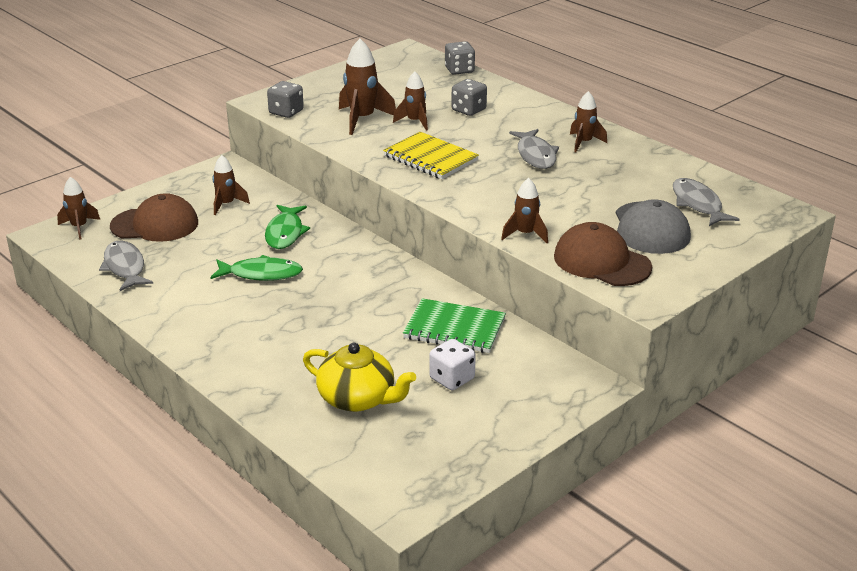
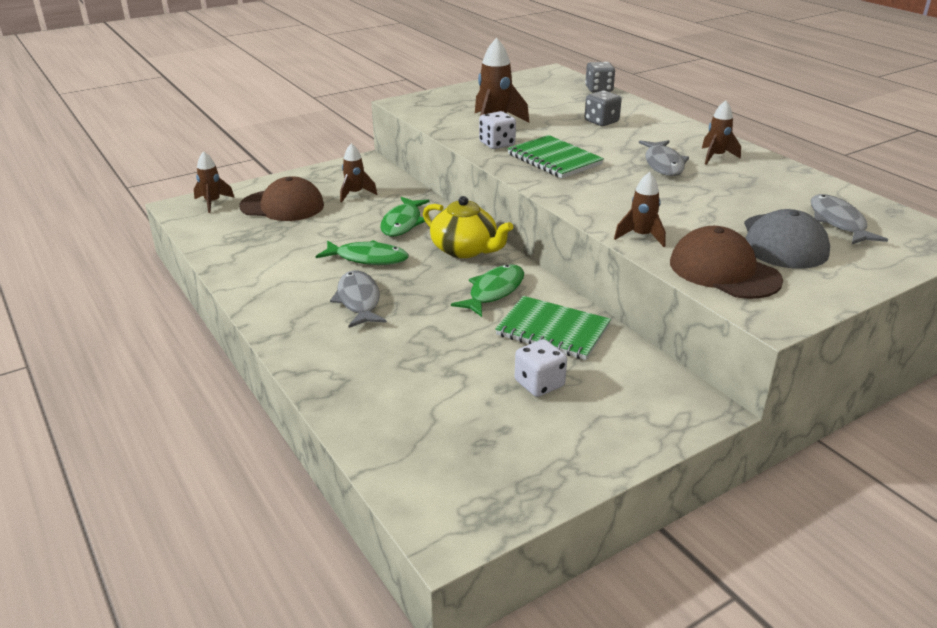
camera: 10 degrees right, 0 degrees up
(125, 267) = (240, 241): grey fish -> grey fish (359, 301)
(286, 112) = (424, 112): grey dice -> none
(358, 399) = (431, 395): yellow teapot -> yellow teapot (465, 249)
(370, 145) = (497, 144): none -> white dice
(392, 296) = (493, 291): none -> green fish
(415, 122) = (546, 128): brown rocket -> none
(430, 158) = (554, 159): yellow notebook -> green notebook

